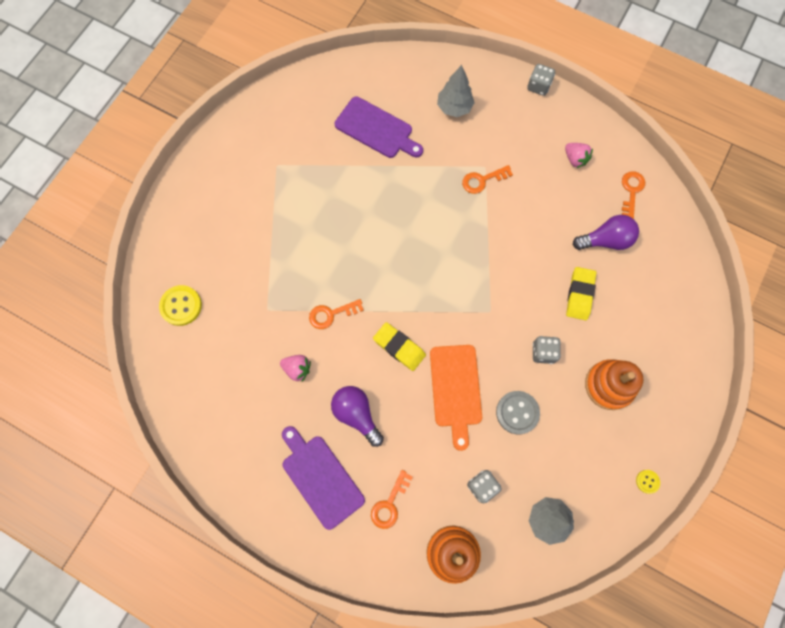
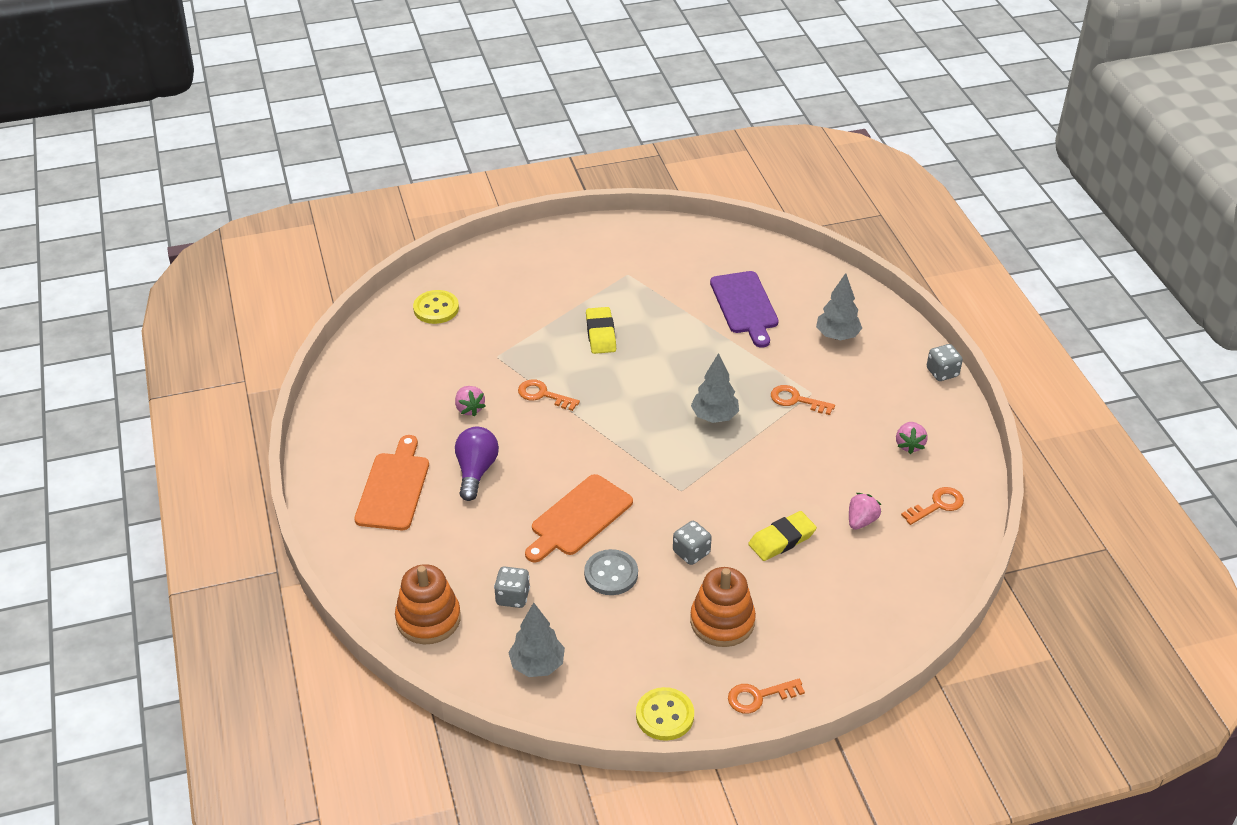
camera: 45 degrees right, 30 degrees down
(321, 478) = (394, 488): purple cutting board -> orange cutting board
(389, 504) = (423, 546): orange key -> orange key (759, 696)
(399, 347) = (569, 456): yellow eraser -> yellow eraser (600, 334)
(450, 236) = (714, 416): none -> grey tree
(605, 240) = (861, 521): purple light bulb -> pink strawberry
(647, 481) = (664, 715): yellow button -> yellow button, size x1.92

